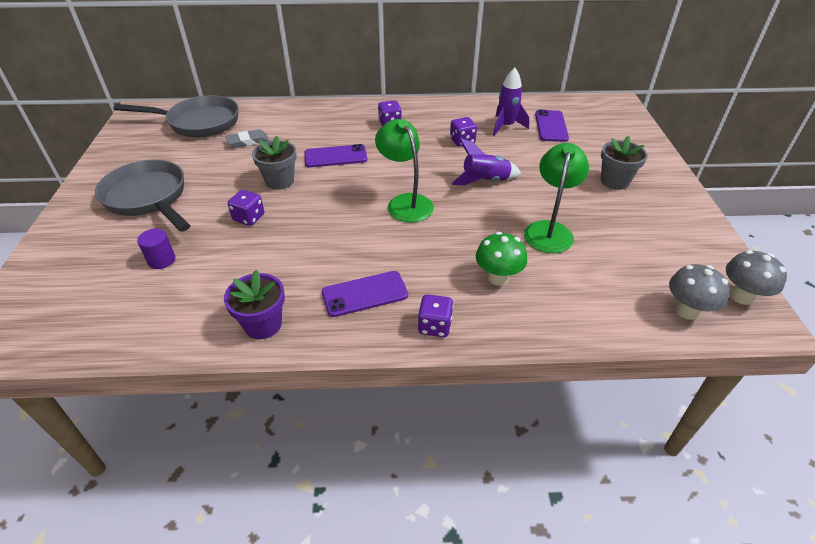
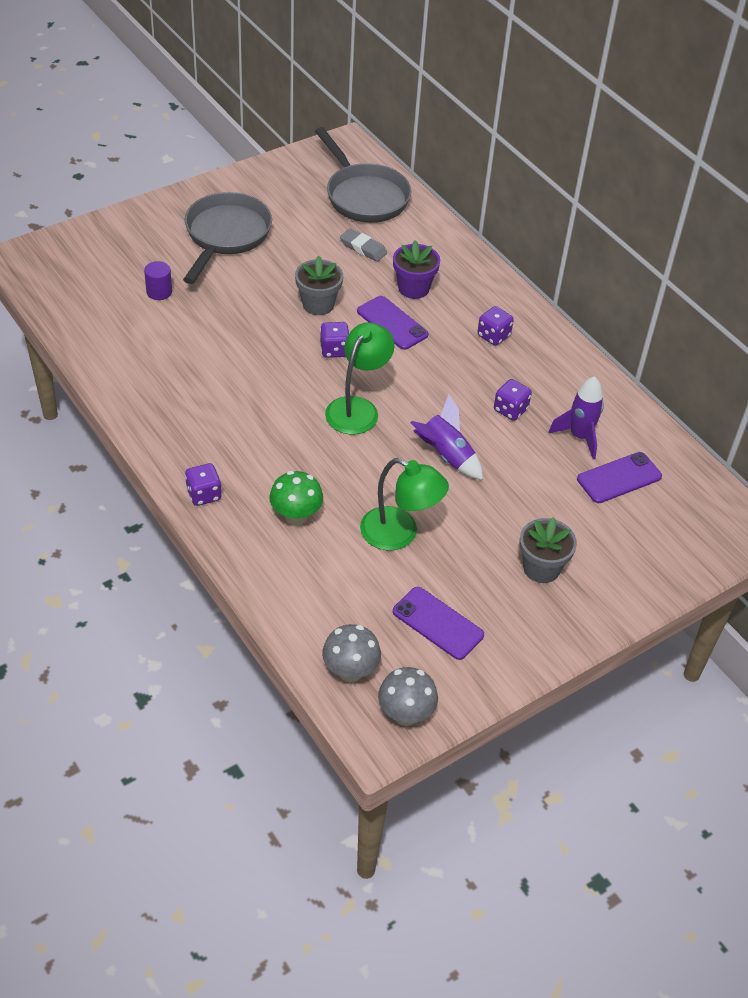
camera: 55 degrees right, 5 degrees up
(249, 218) = (249, 313): purple dice -> purple dice (334, 350)
(263, 324) = (134, 389): purple flower pot -> purple flower pot (413, 288)
(365, 294) = (210, 434): purple phone -> purple phone (438, 623)
(549, 230) = (399, 534): green lamp -> green lamp turned 45 degrees clockwise

